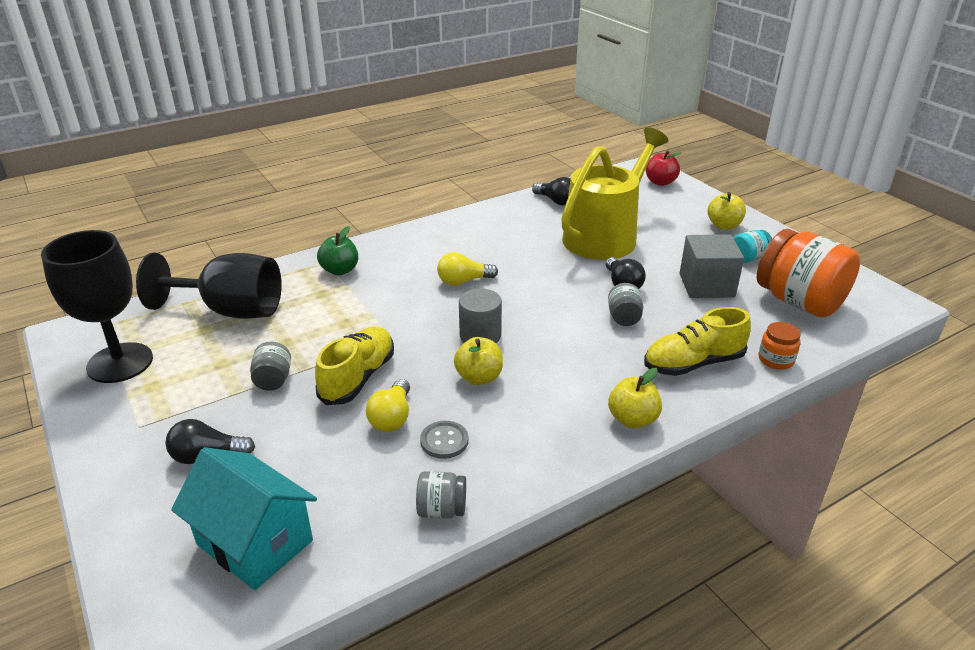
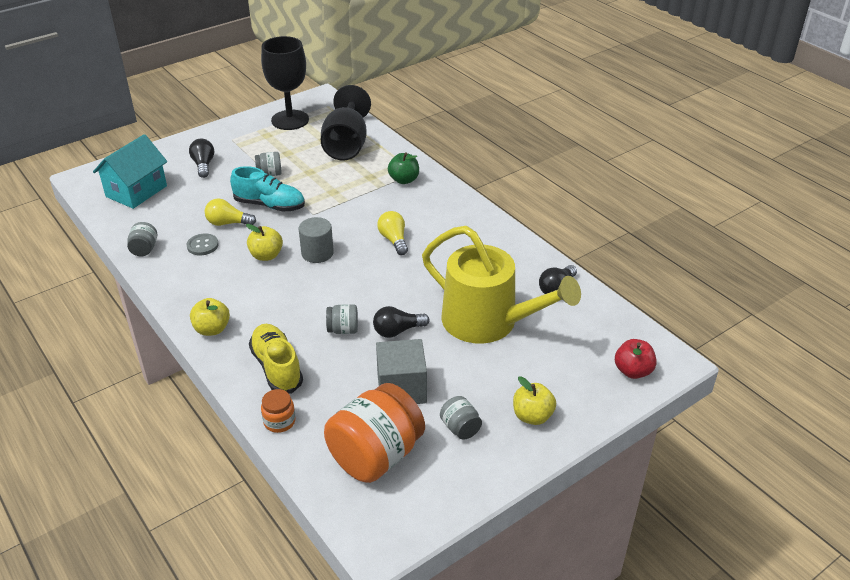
camera: 85 degrees right, 5 degrees up
(358, 377) = (270, 205): yellow shoe -> turquoise shoe
(749, 258) = (460, 428): turquoise jar -> grey jar

